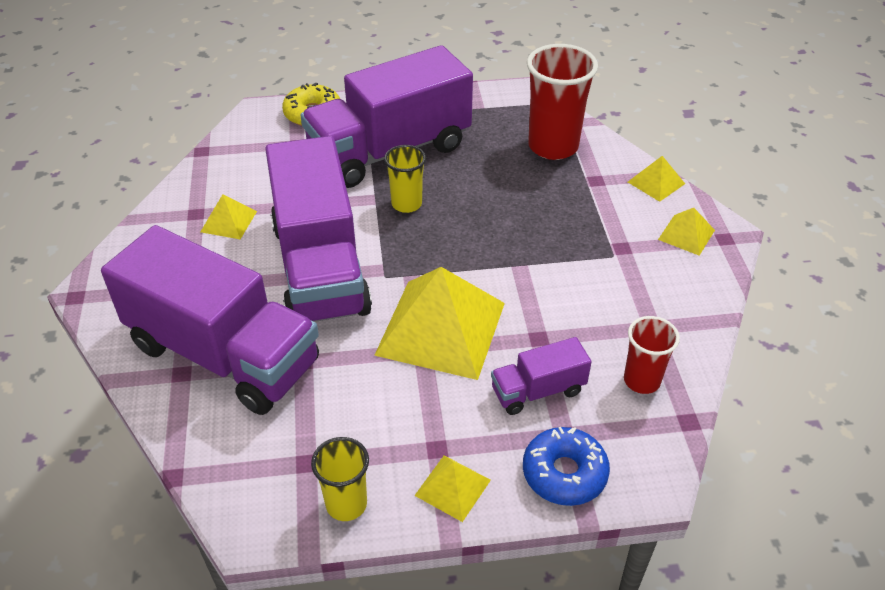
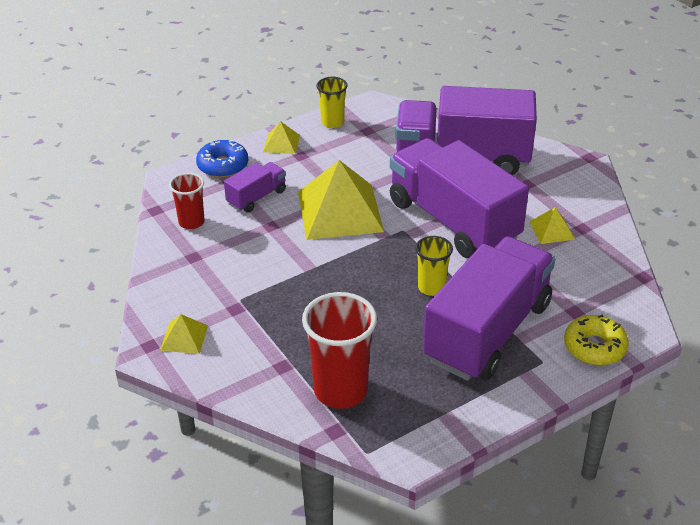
camera: 155 degrees right, 5 degrees down
(656, 182) = (225, 382): yellow pyramid -> none

